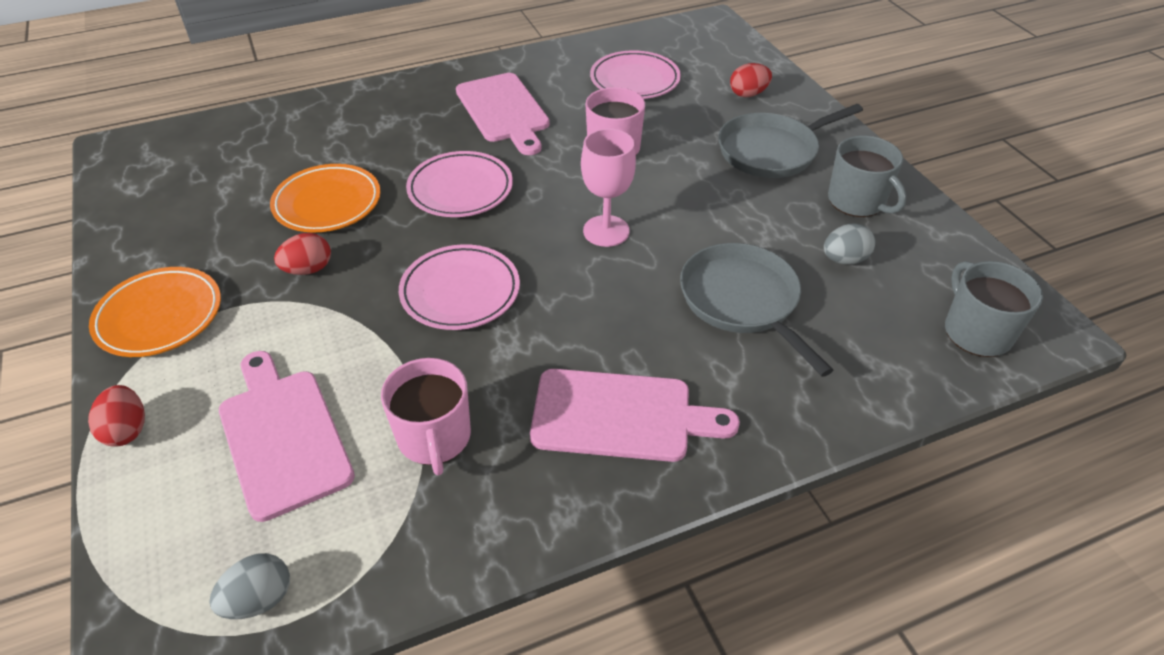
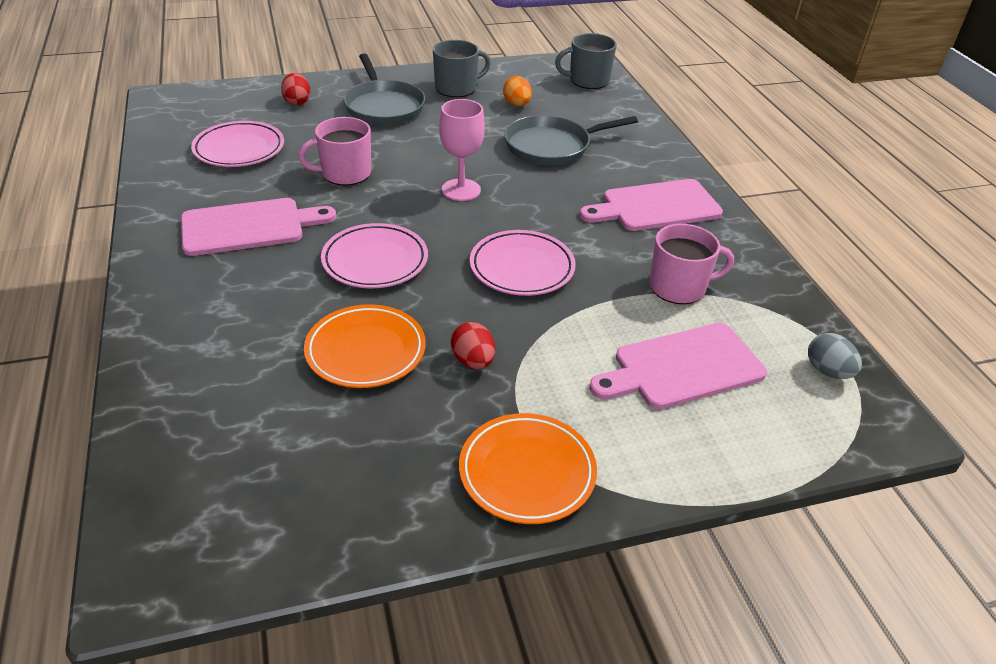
camera: 85 degrees left, 5 degrees down
(127, 430) = (682, 474): red egg -> none
(620, 416) = (656, 206): pink cutting board -> pink cutting board turned 120 degrees counterclockwise
(844, 259) = (517, 105): grey egg -> orange egg

